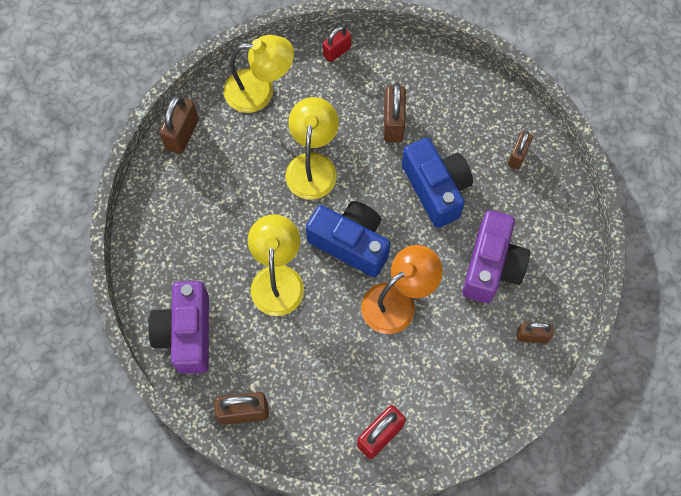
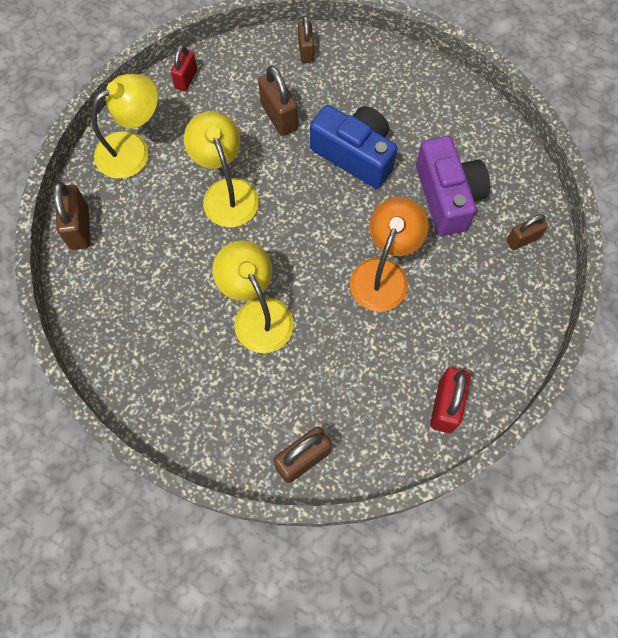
camera: 30 degrees left, 0 degrees up
(186, 333) = (199, 415): purple camera -> none
(351, 243) = (307, 244): blue camera -> none
(517, 156) = (409, 90): brown padlock -> brown padlock (306, 51)

